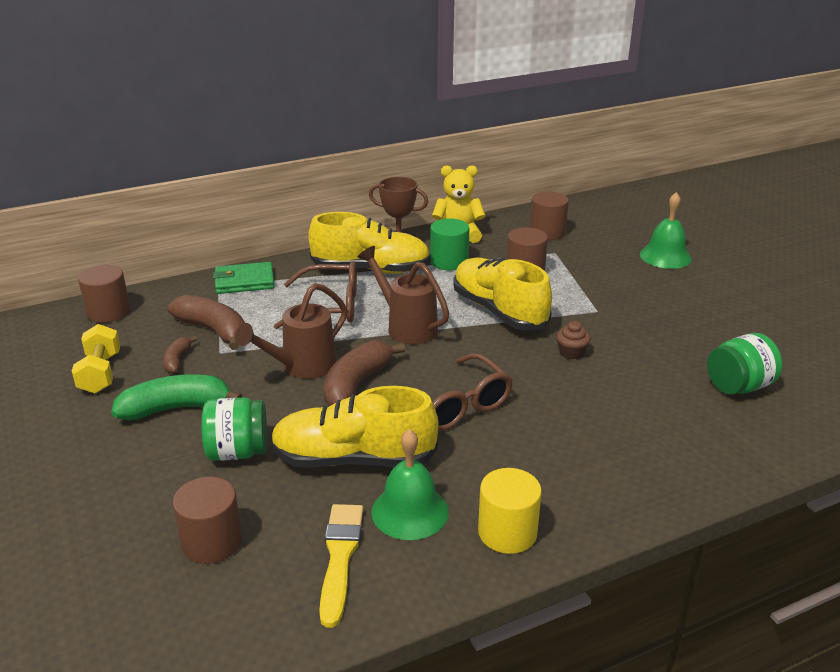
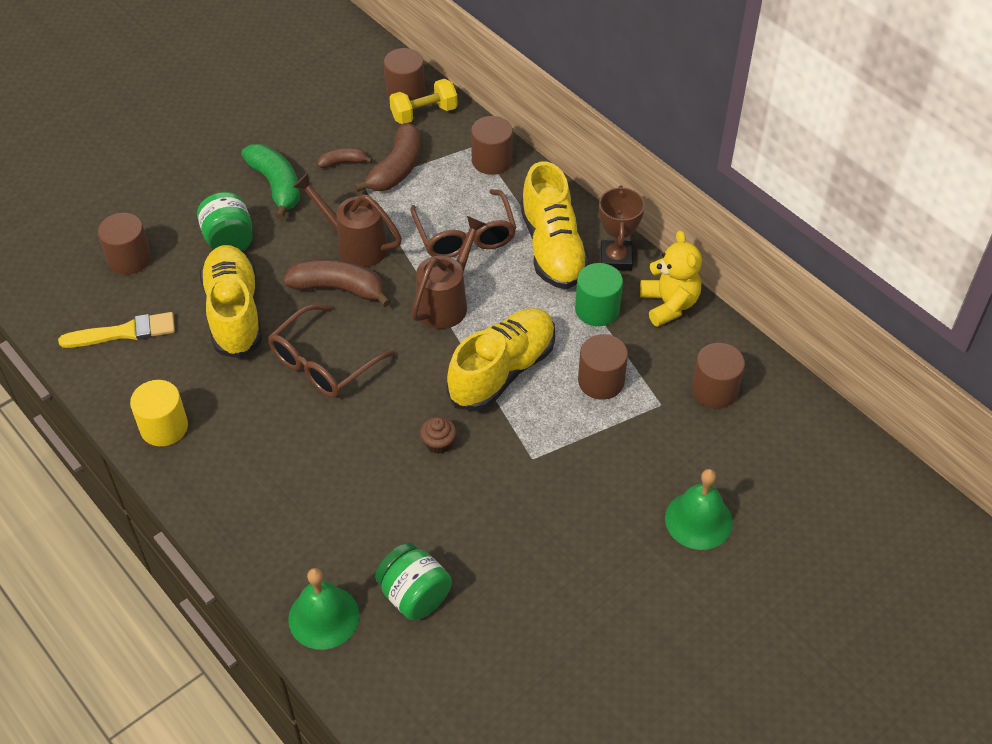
camera: 75 degrees right, 20 degrees up
(100, 373) = (312, 124): yellow dumbbell -> yellow dumbbell (424, 113)
(244, 281) = (492, 160): green wallet -> brown cylinder
(410, 511) = (178, 362): green bell -> green bell (323, 617)

